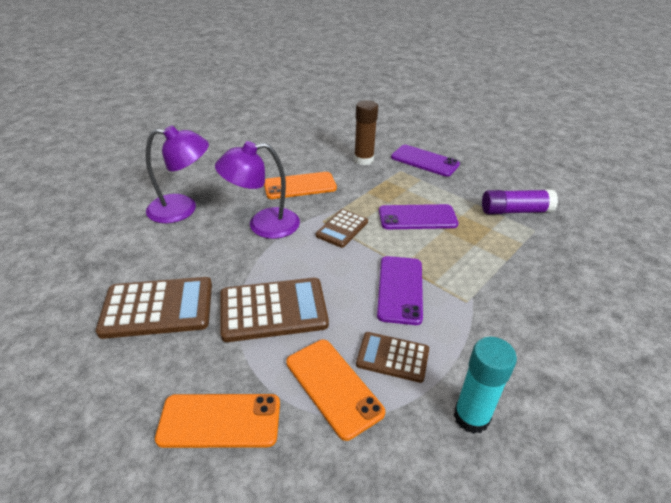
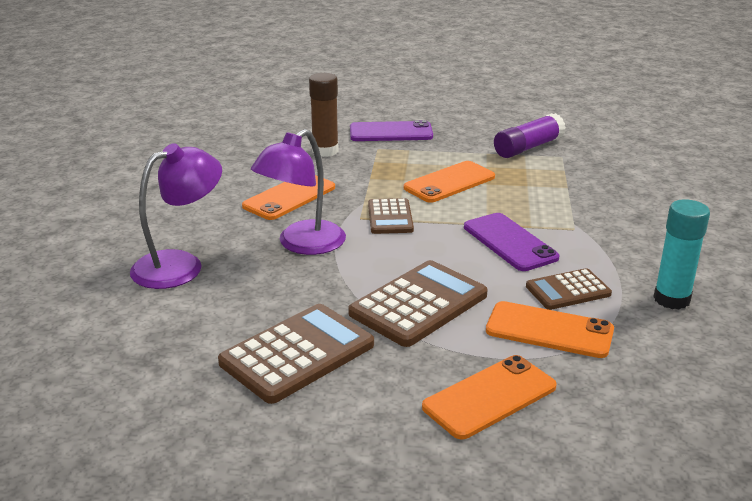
camera: 35 degrees left, 10 degrees down
(417, 217) = (449, 182): purple phone -> orange phone

